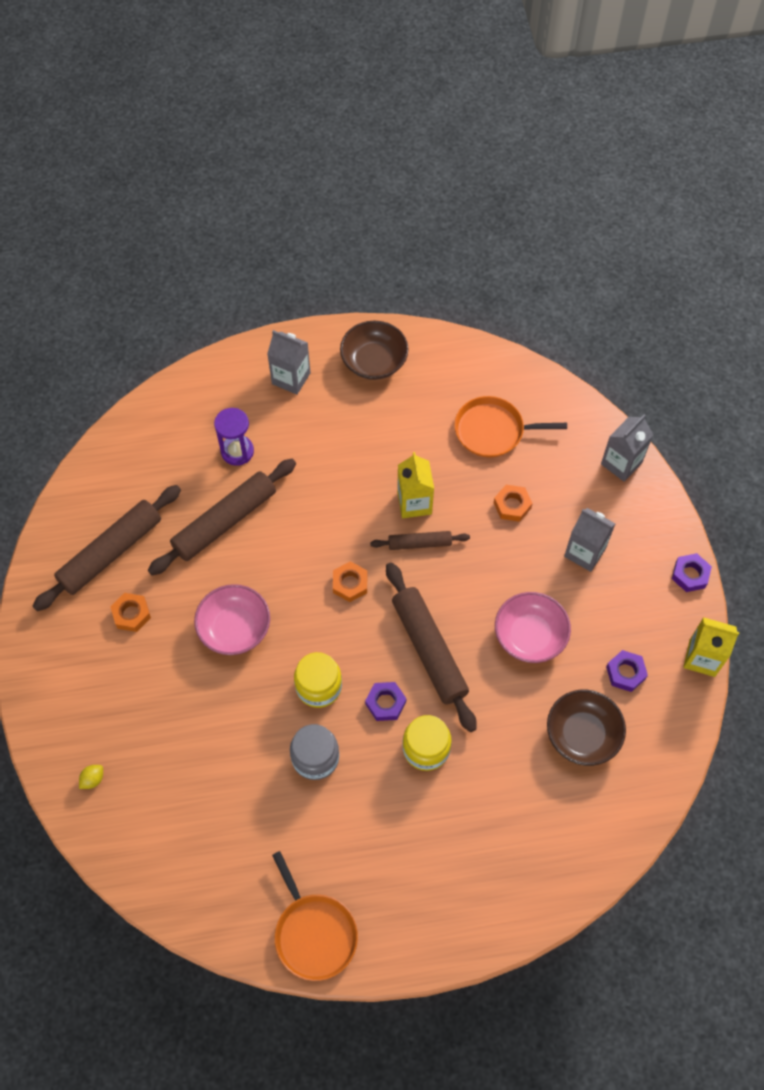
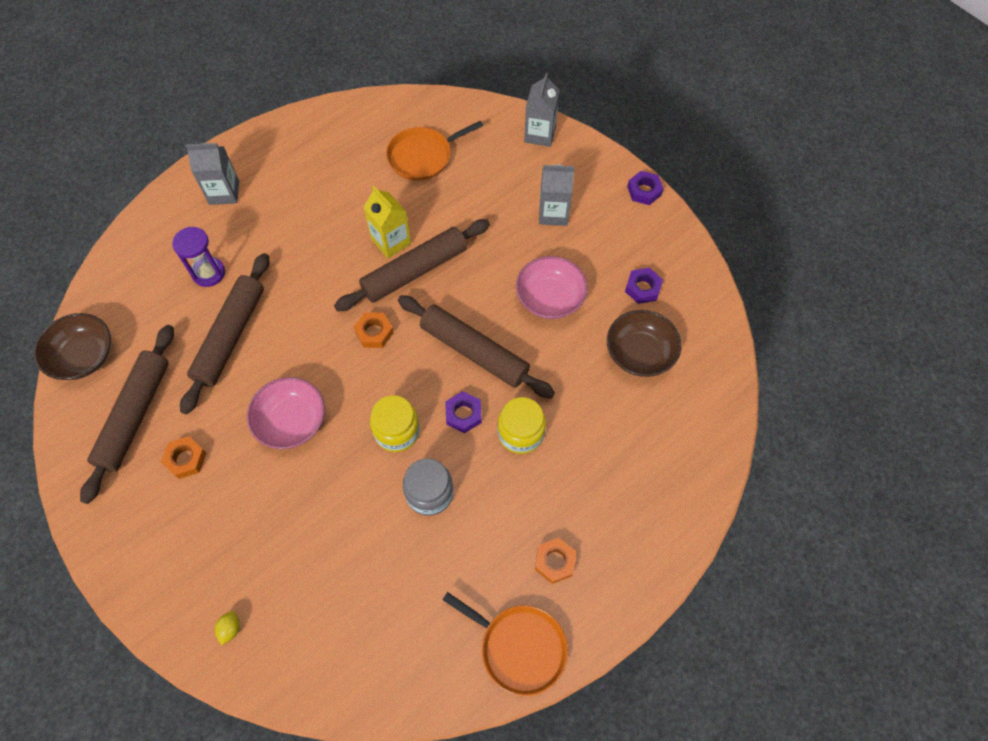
camera: 30 degrees left, 0 degrees up
(374, 361) = (290, 148): brown bowl -> brown bowl (83, 356)
(419, 543) = (415, 271): brown rolling pin -> brown rolling pin, size x1.87
(512, 505) = (473, 205): orange nut -> orange nut (555, 562)
(702, 658) = (692, 247): yellow carton -> none

